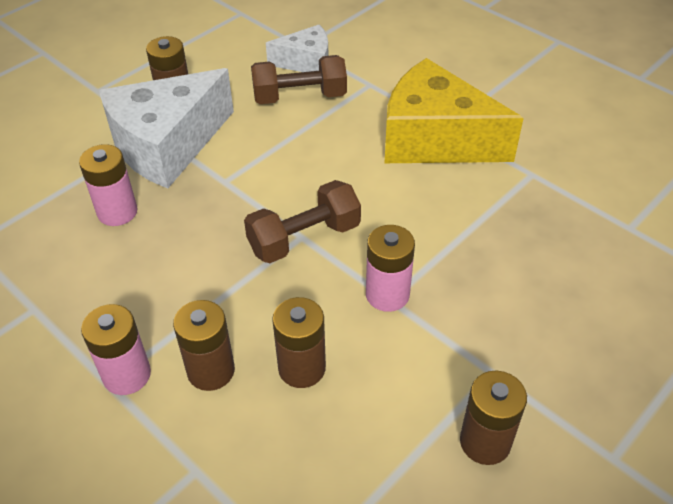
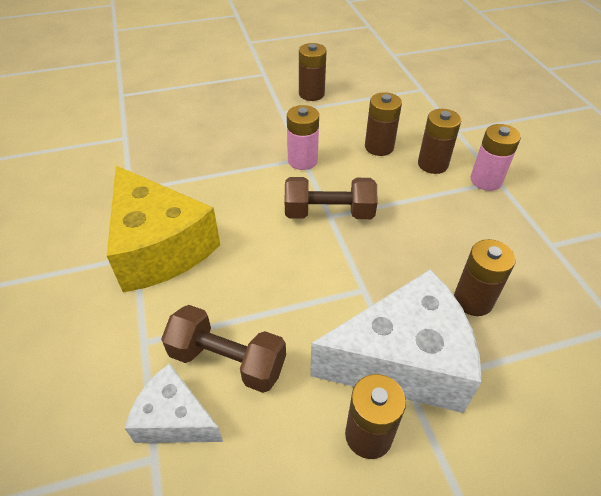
camera: 150 degrees left, 0 degrees up
(117, 212) = (473, 300): pink battery -> brown battery

